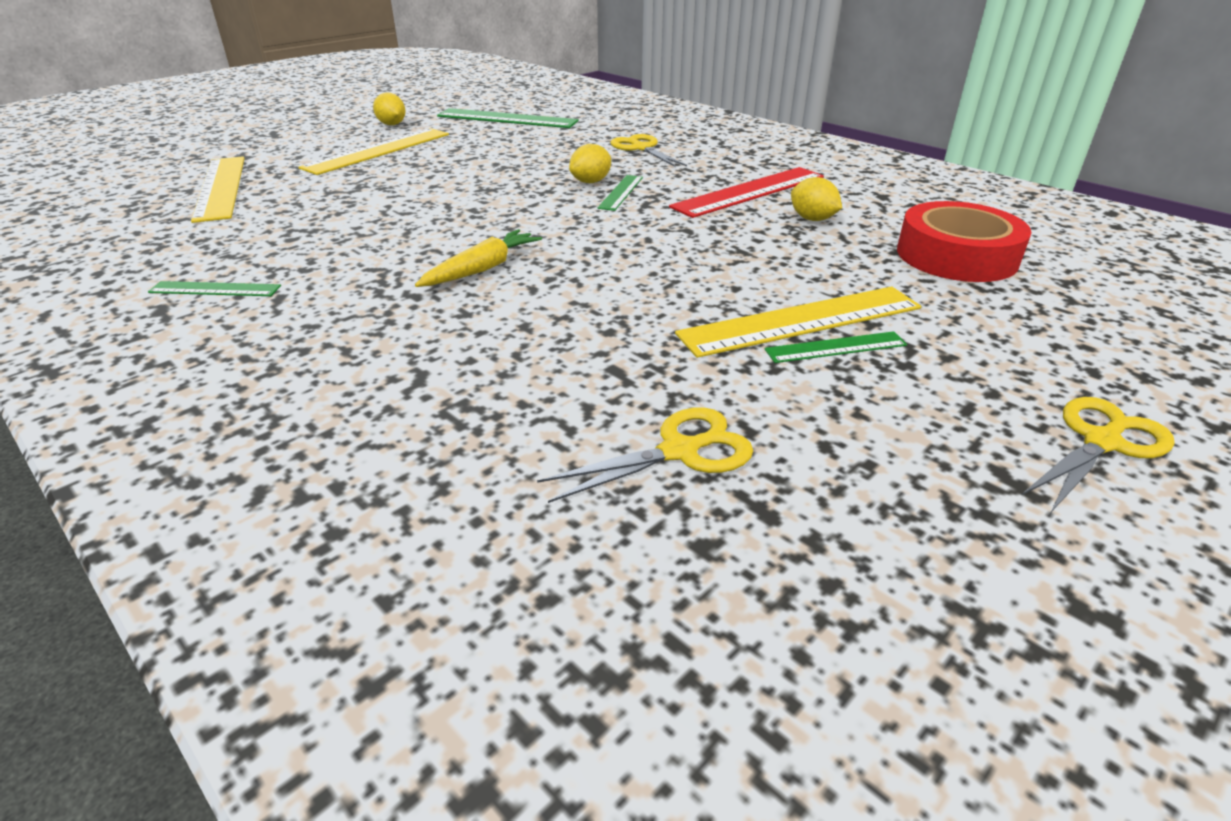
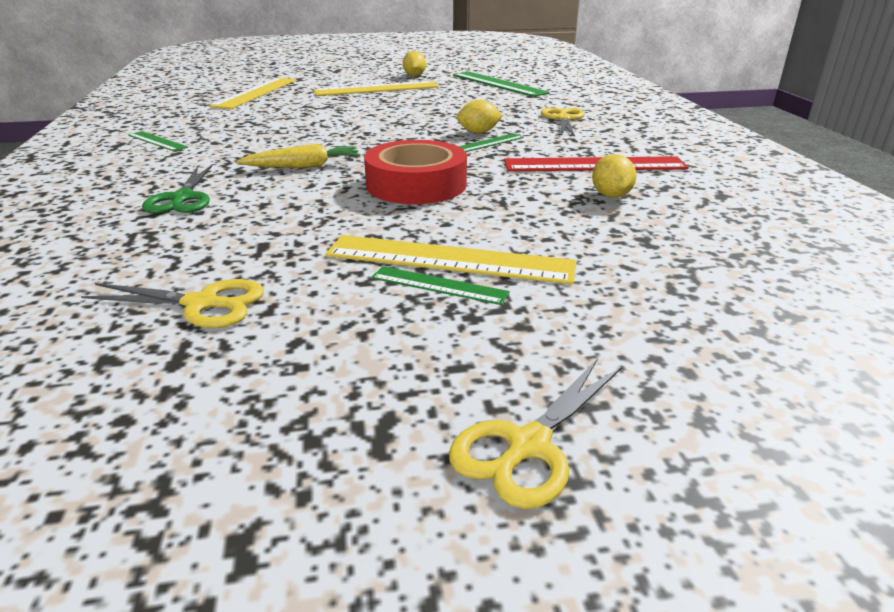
camera: 35 degrees right, 5 degrees down
(415, 351) = (182, 198): none -> green scissors
(956, 256) = (700, 258): red tape -> red tape (416, 184)
(1102, 442) = (528, 446): yellow scissors -> yellow scissors turned 135 degrees clockwise

